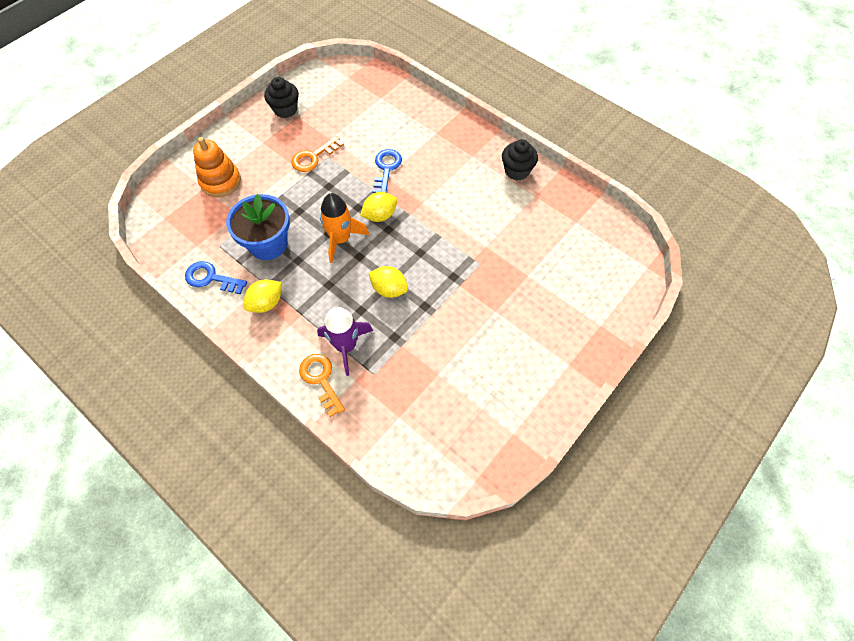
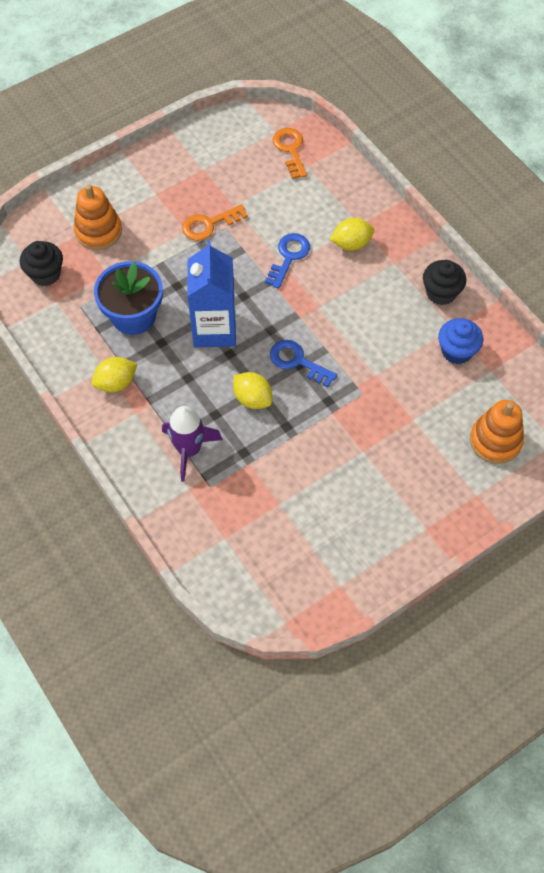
camera: 15 degrees right, 0 degrees up
(211, 278) = (64, 341): blue key -> blue key (297, 361)
(285, 109) = (192, 158): black cupcake -> black cupcake (45, 274)
(321, 380) = (153, 479): orange key -> orange key (290, 150)
(340, 239) = (214, 329): orange rocket -> blue carton
(380, 215) = (266, 311): yellow lemon -> yellow lemon (351, 244)
(544, 213) = (456, 351): none -> blue cupcake
(600, 277) = (495, 441): none -> orange stacking toy

